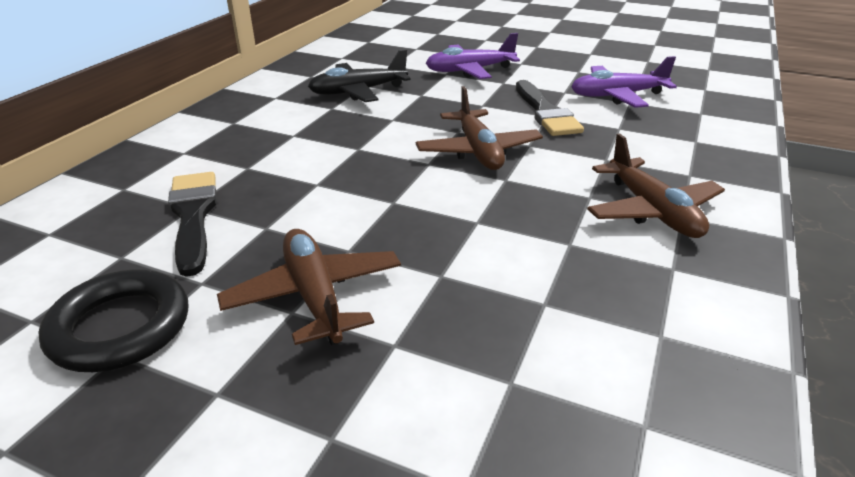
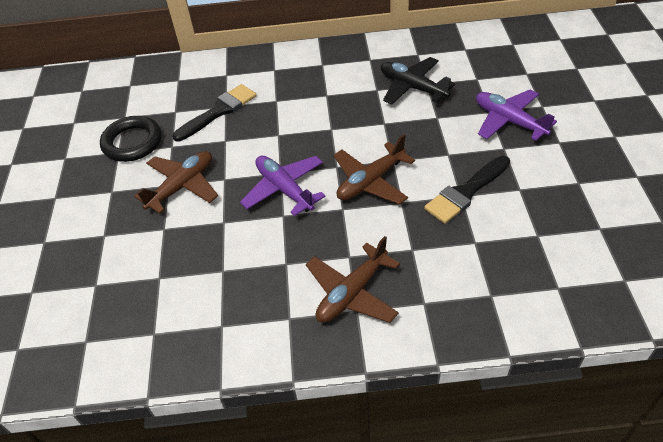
camera: 65 degrees right, 15 degrees up
(617, 96) = (543, 223): purple plane -> purple plane (284, 189)

